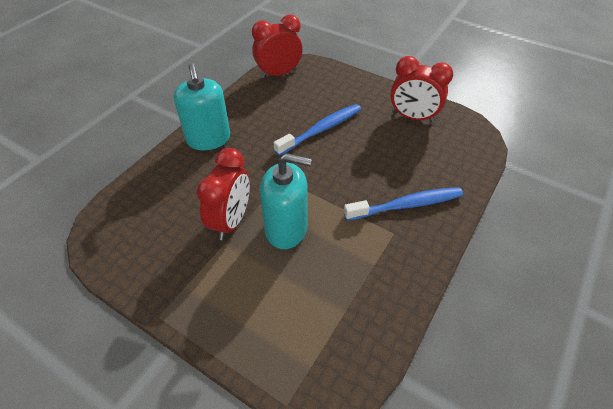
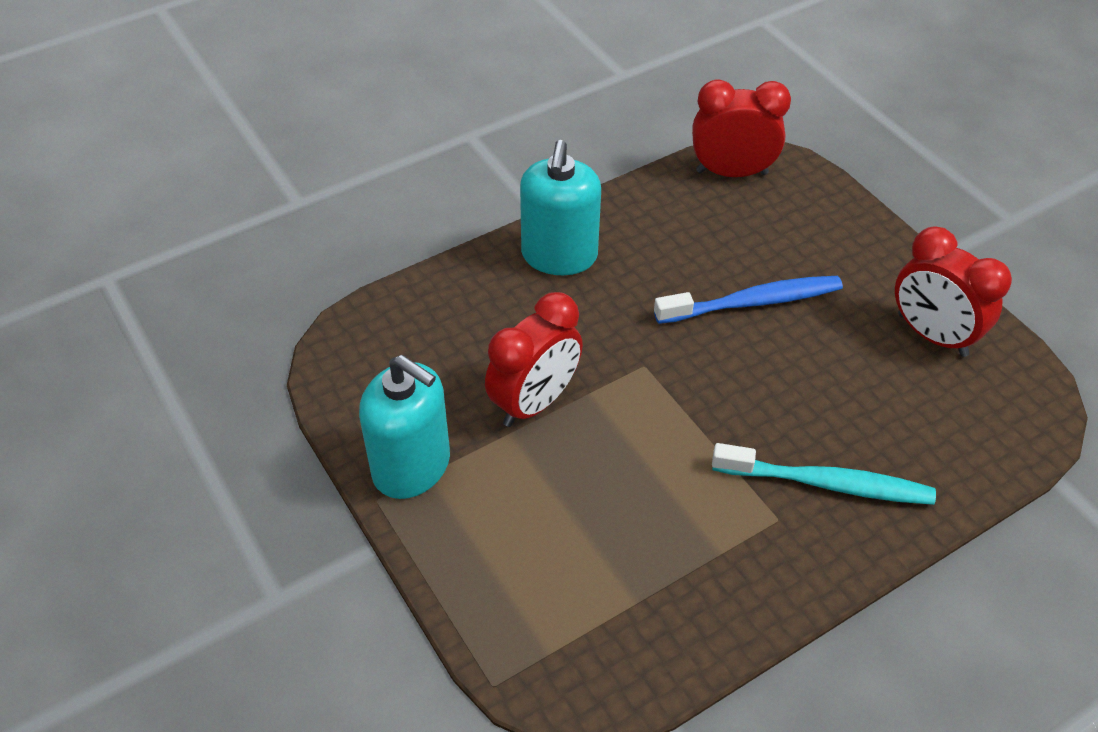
camera: 25 degrees right, 0 degrees up
(286, 229) = (611, 446): turquoise soap dispenser -> turquoise soap dispenser (411, 466)
(406, 205) = (826, 483): blue toothbrush -> turquoise toothbrush

